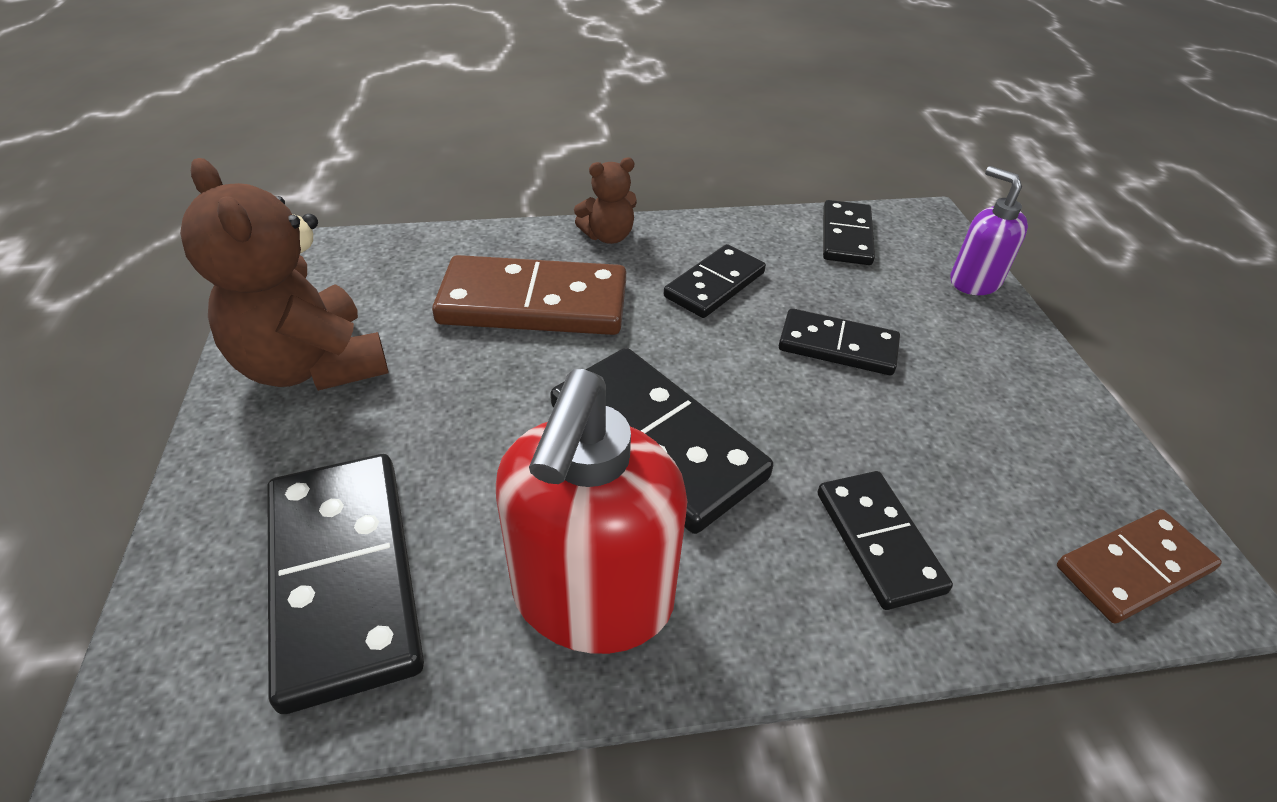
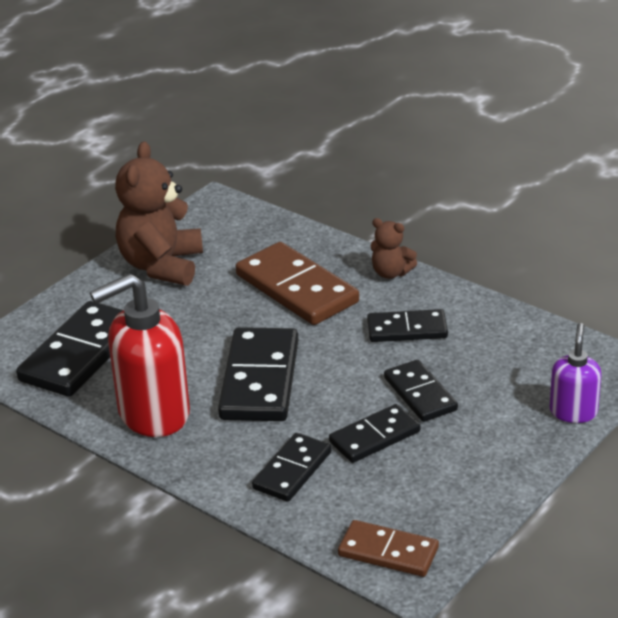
camera: 50 degrees right, 10 degrees down
(846, 236) = (540, 346): black domino -> black domino (375, 437)

